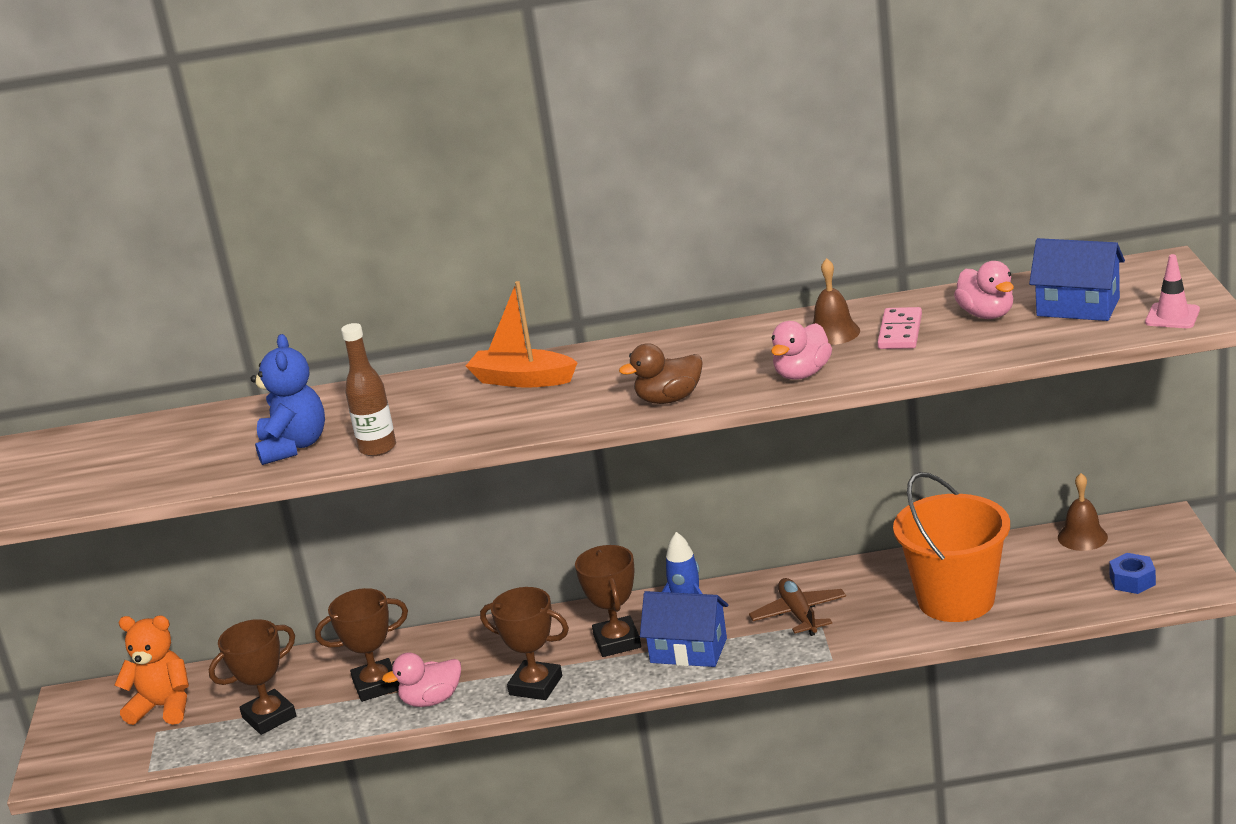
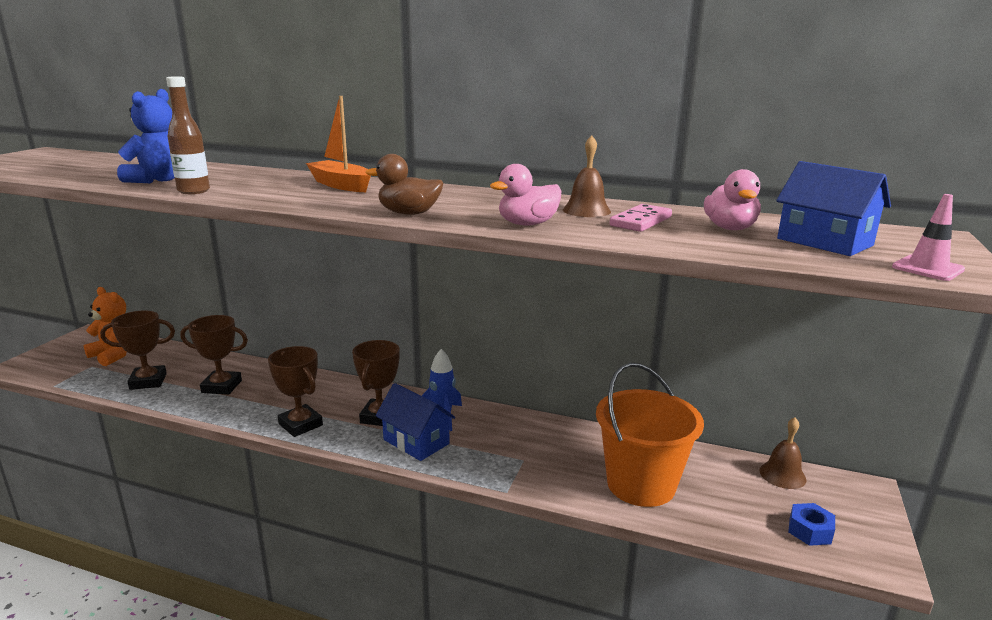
camera: 20 degrees right, 5 degrees down
(431, 700) = (235, 408): pink duck -> none
(799, 614) = (514, 447): brown plane -> none

